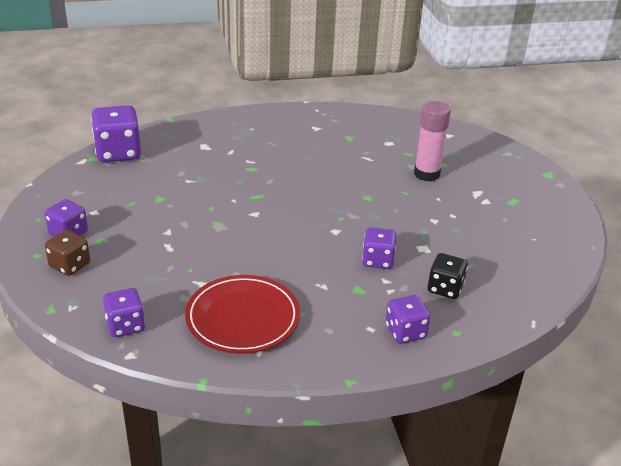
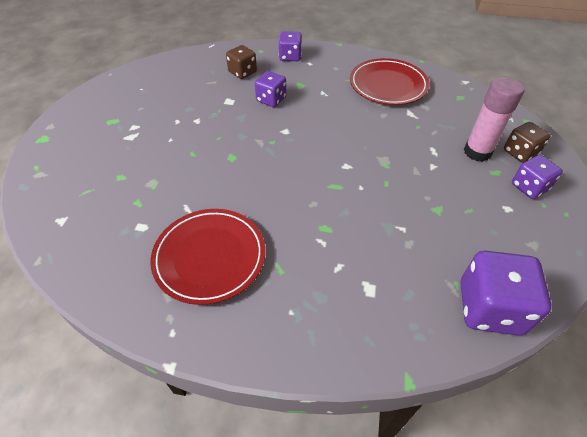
camera: 155 degrees left, 15 degrees up
(125, 325) = (469, 98): purple dice -> none
(324, 138) = (209, 257): none -> red plate
(426, 174) = (150, 168): pink glue stick -> pink glue stick (477, 152)
(445, 288) = (242, 72): black dice -> brown dice

